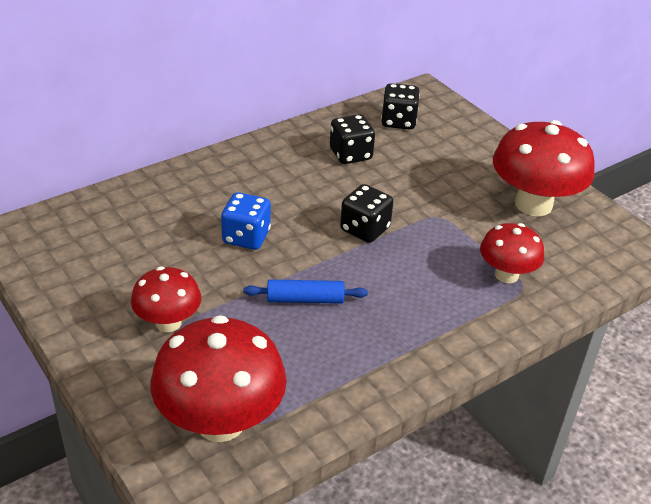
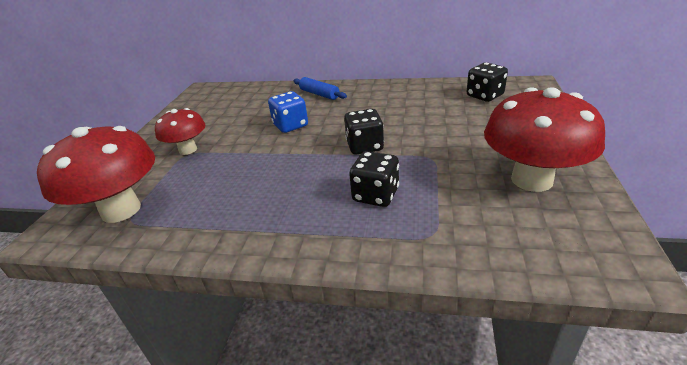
camera: 50 degrees right, 5 degrees down
(305, 299) = (266, 169): blue rolling pin -> blue rolling pin (319, 94)
(350, 154) = (420, 104): black dice -> black dice (375, 195)
(506, 275) = (429, 219): red mushroom -> none

